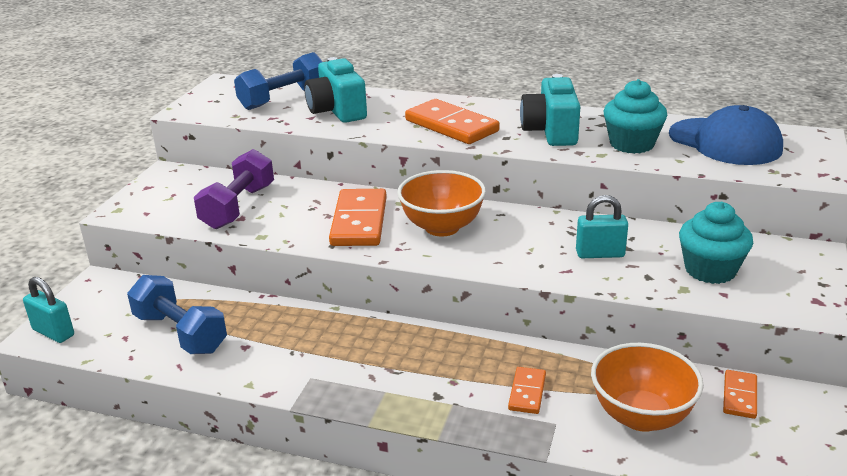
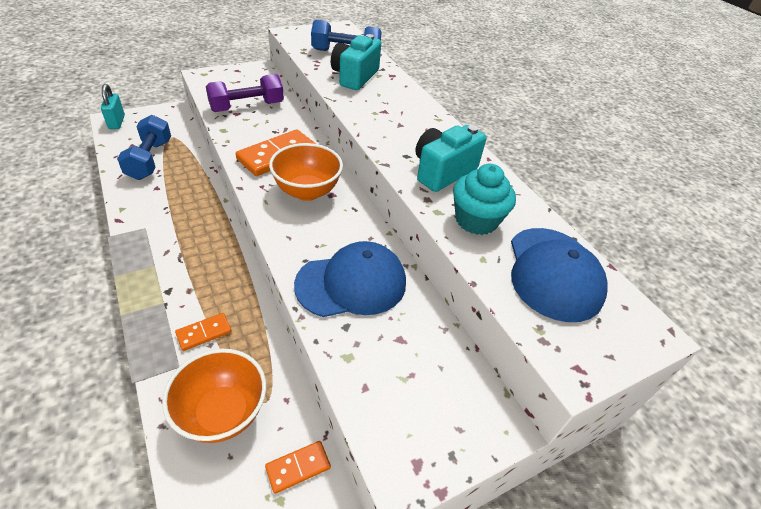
camera: 40 degrees right, 15 degrees up
(451, 126) = (392, 126): orange domino -> none
(600, 254) = (351, 283): turquoise padlock -> blue cap
(710, 270) = (393, 361): turquoise cupcake -> none

